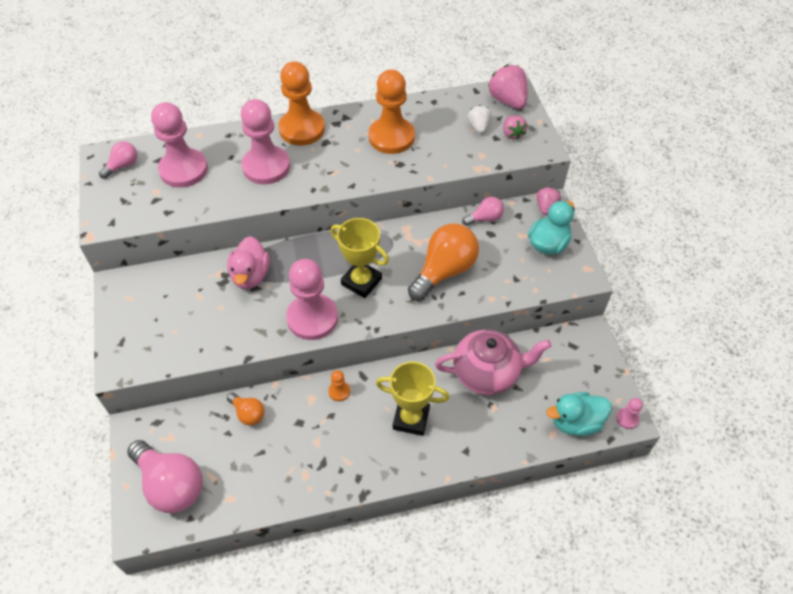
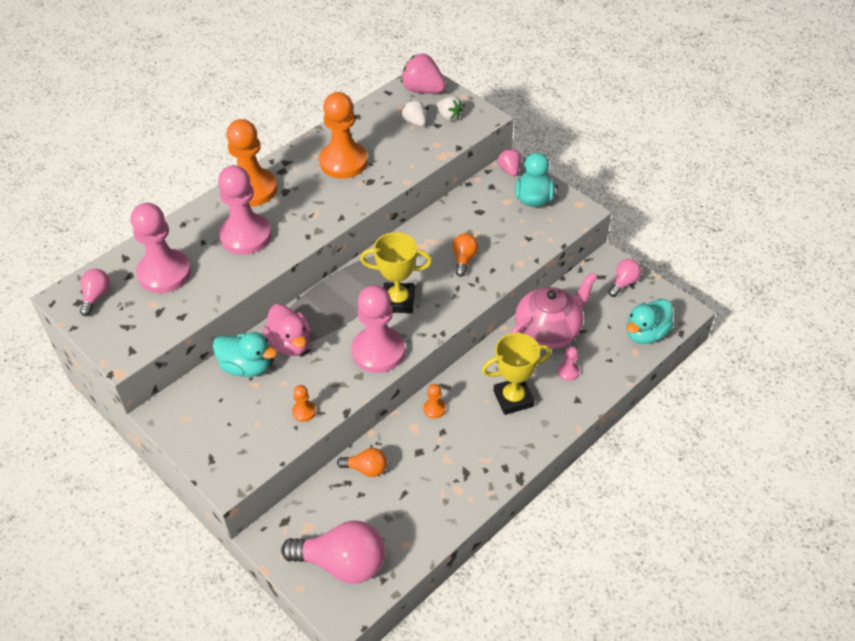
camera: 30 degrees left, 5 degrees down
(204, 278) = (247, 367): none -> turquoise duck
(216, 340) = (304, 411): none -> orange pawn
(444, 271) = (464, 259): orange light bulb -> orange light bulb, size x0.51
(485, 218) = (465, 201): pink light bulb -> pink light bulb (624, 283)
(512, 134) = (449, 116): pink strawberry -> white strawberry
(627, 418) = (682, 311): pink pawn -> pink pawn (568, 372)

